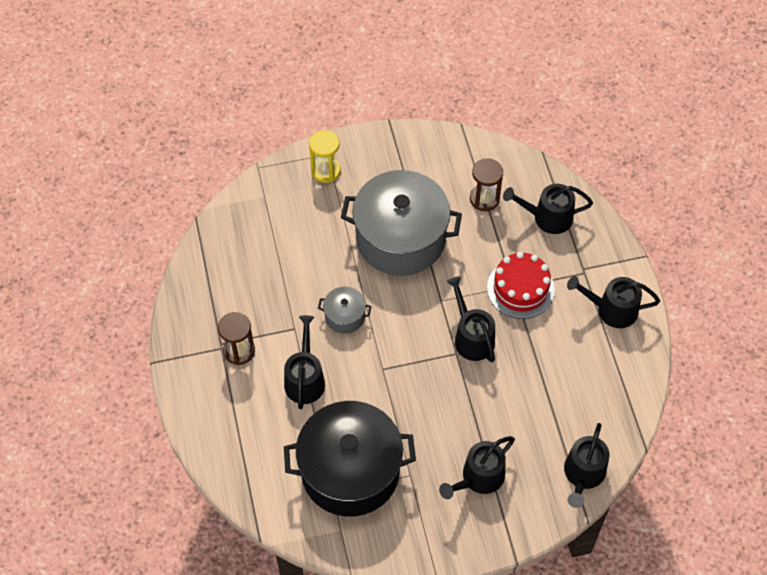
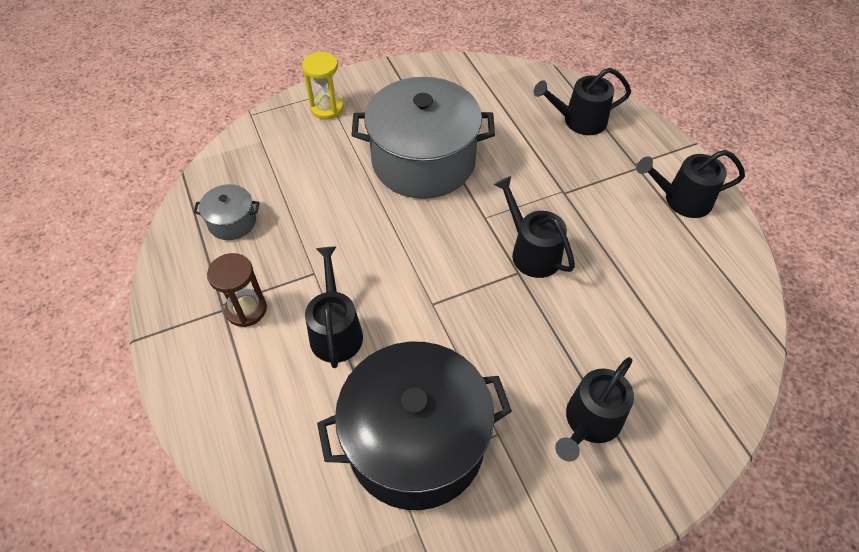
camera: 10 degrees left, 5 degrees down
(345, 316) = (374, 250): grey pot -> grey pot (232, 222)
(484, 199) = (506, 112): brown hourglass -> none
(520, 289) = (572, 193): red cake -> none
(583, 474) = (721, 395): black watering can -> none

